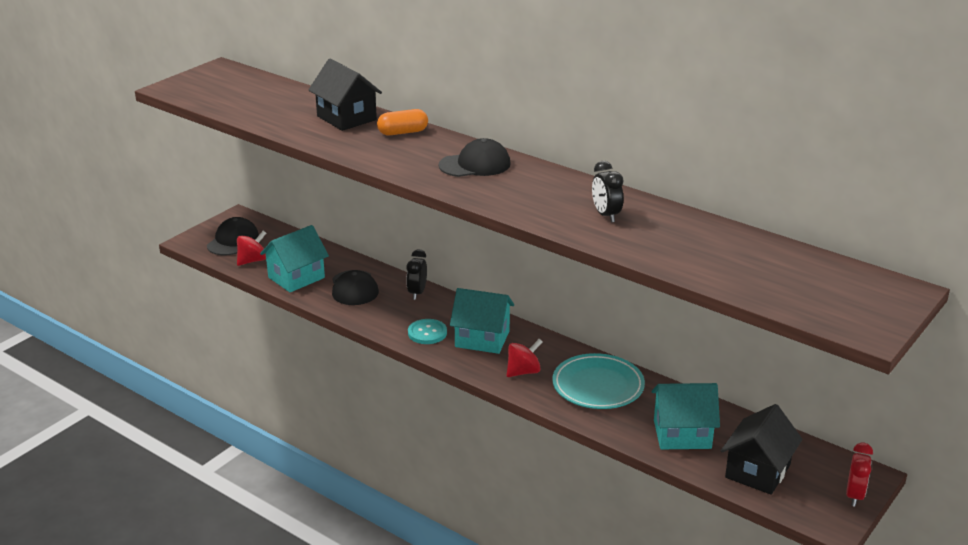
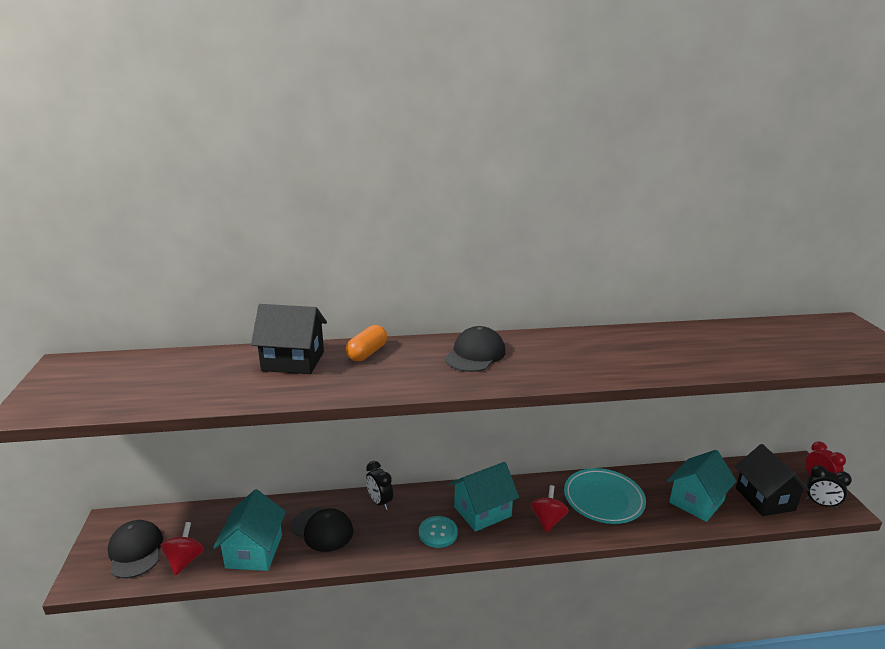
camera: 45 degrees left, 5 degrees down
(606, 215) = (632, 351): black clock -> black clock (820, 504)

